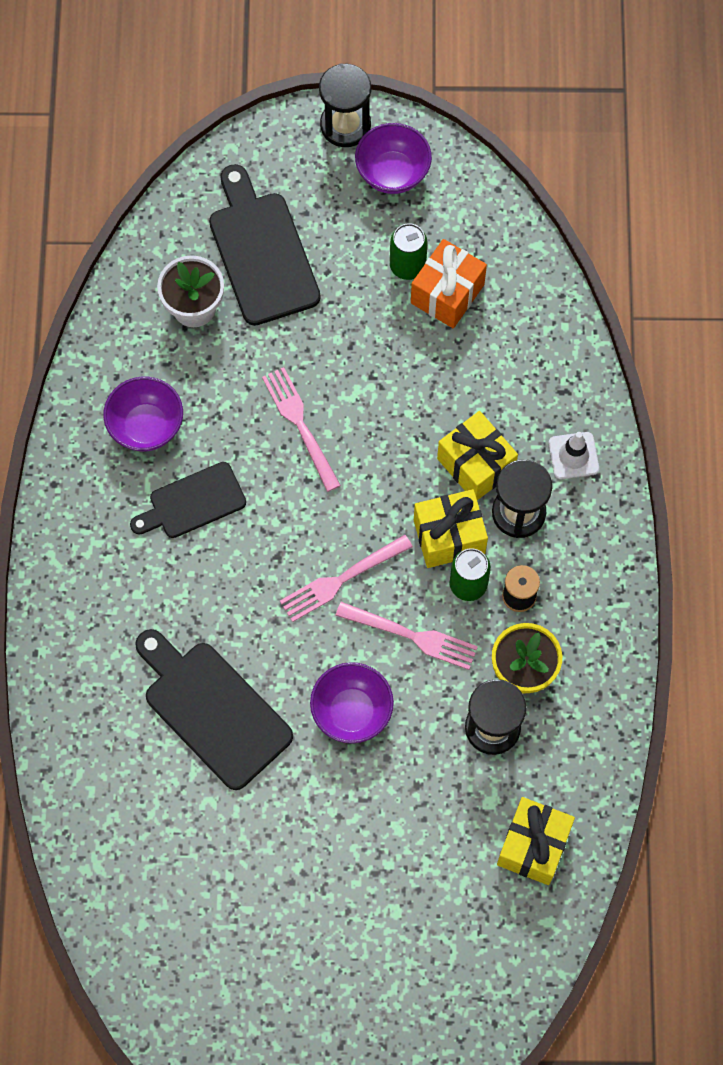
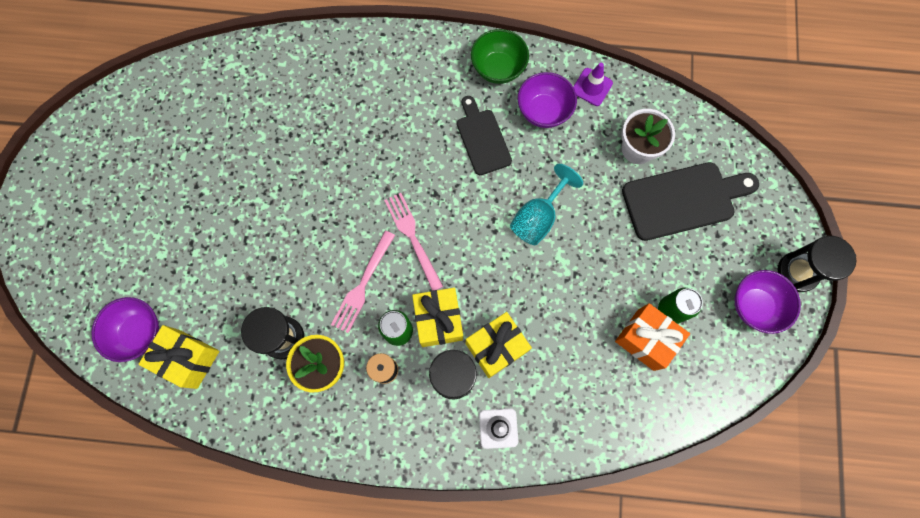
camera: 95 degrees right, 5 degrees up
(84, 489) = (498, 68): none -> green bowl
(106, 366) = (592, 87): none -> purple traffic cone
(212, 710) = (326, 143): black cutting board -> none
(300, 425) = (538, 217): pink fork -> turquoise goblet
(352, 711) = (311, 236): purple bowl -> purple bowl (138, 332)

